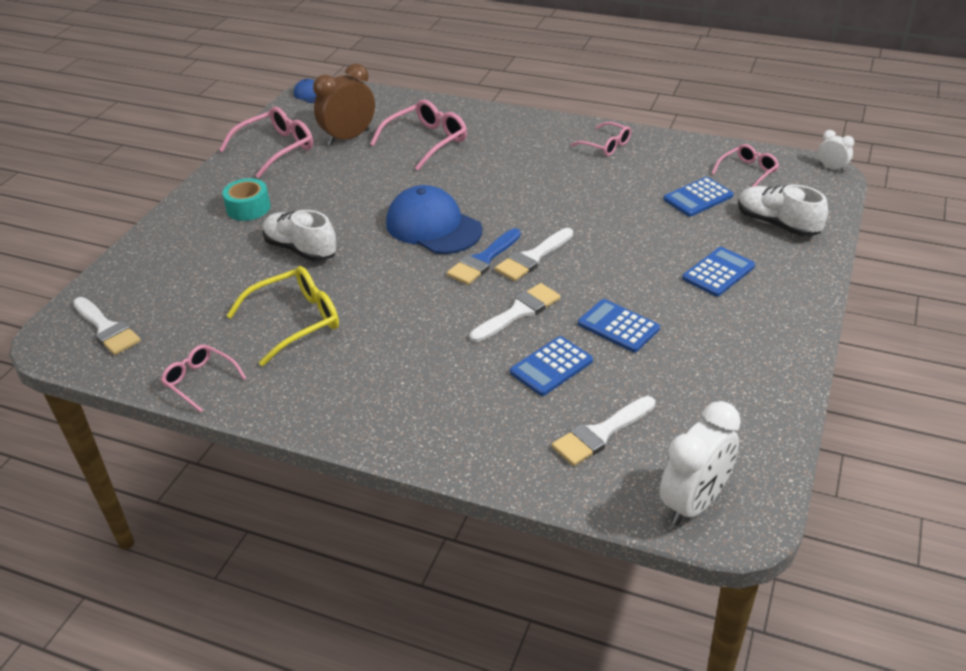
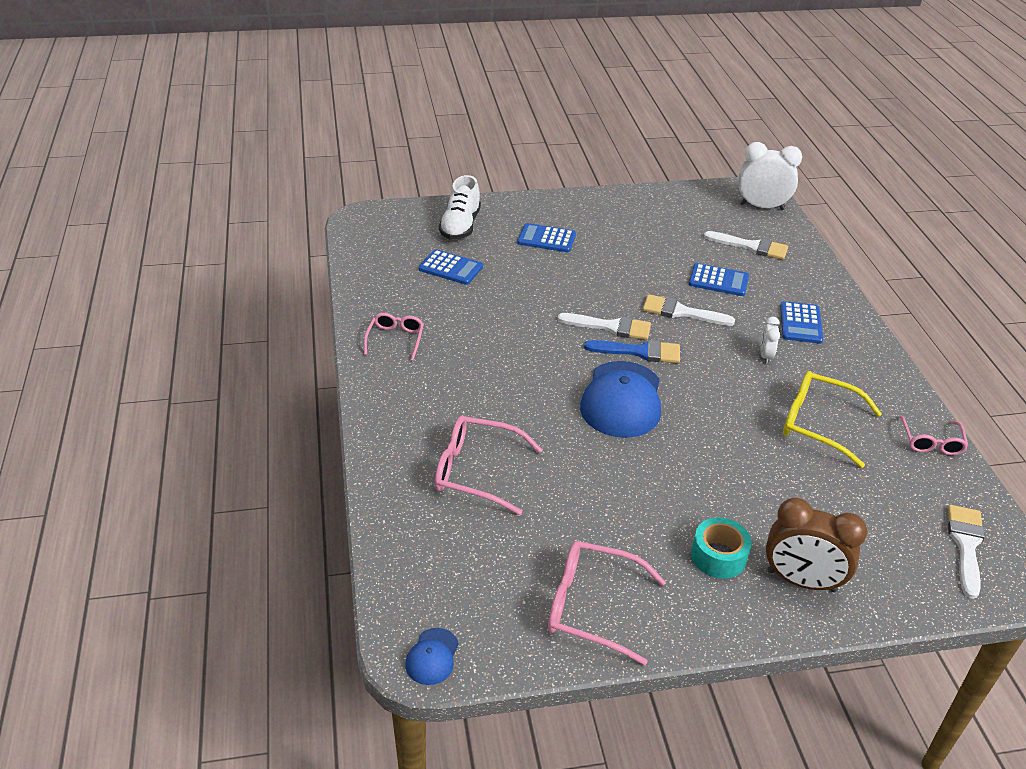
camera: 125 degrees left, 0 degrees up
(301, 249) = (736, 472): white shoe -> none
(348, 137) = (516, 547): brown clock -> brown clock (801, 581)
(618, 326) = (649, 265): blue calculator -> blue calculator (800, 323)
(748, 172) = (388, 252): pink glasses -> none
(832, 168) = (353, 216): white clock -> white clock (765, 356)

